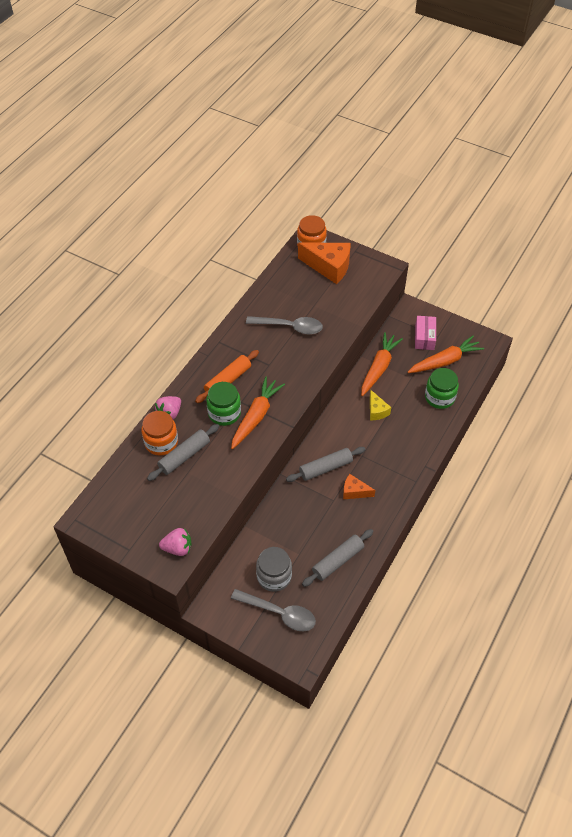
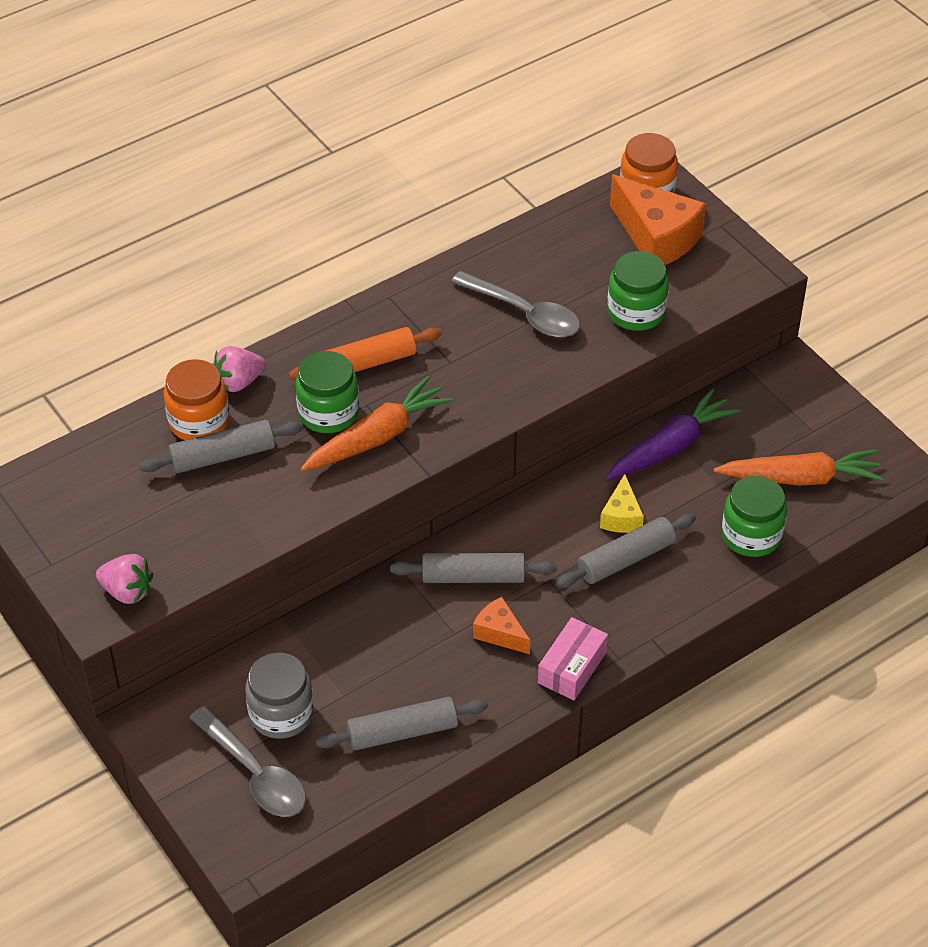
camera: 25 degrees right, 5 degrees down
(341, 308) = (636, 312): none -> green jar
(379, 368) = (670, 447): orange carrot -> purple carrot
(390, 431) = (626, 559): none -> grey rolling pin
(424, 337) = (787, 424): pink box -> pink box (572, 667)

